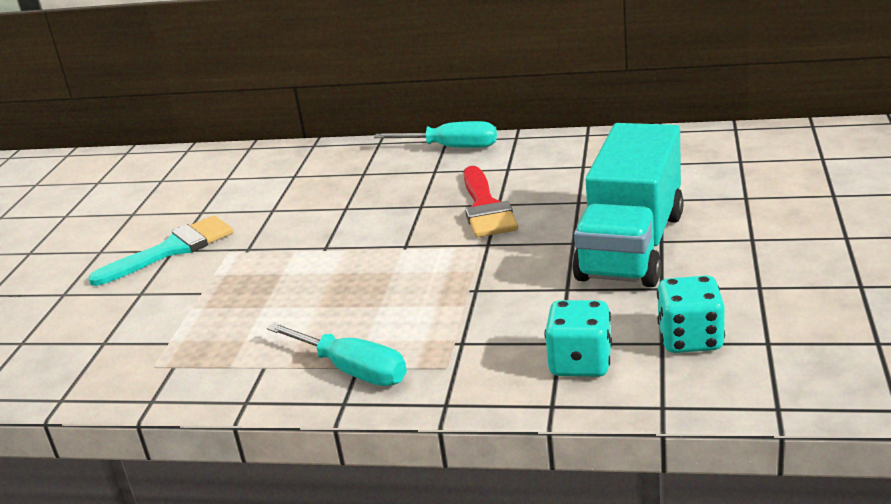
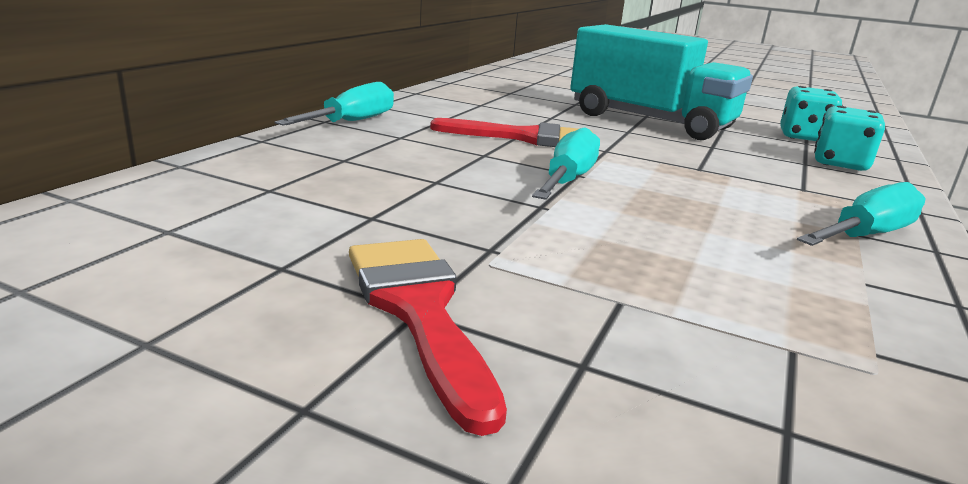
camera: 80 degrees left, 5 degrees down
(172, 249) = (419, 310): turquoise brush -> red brush
(386, 244) = (568, 180): none -> turquoise screwdriver

